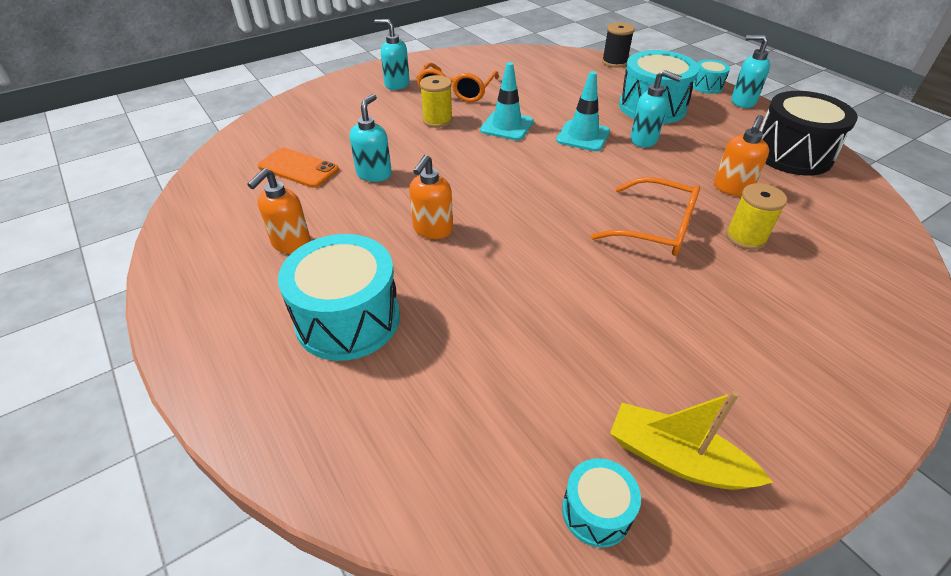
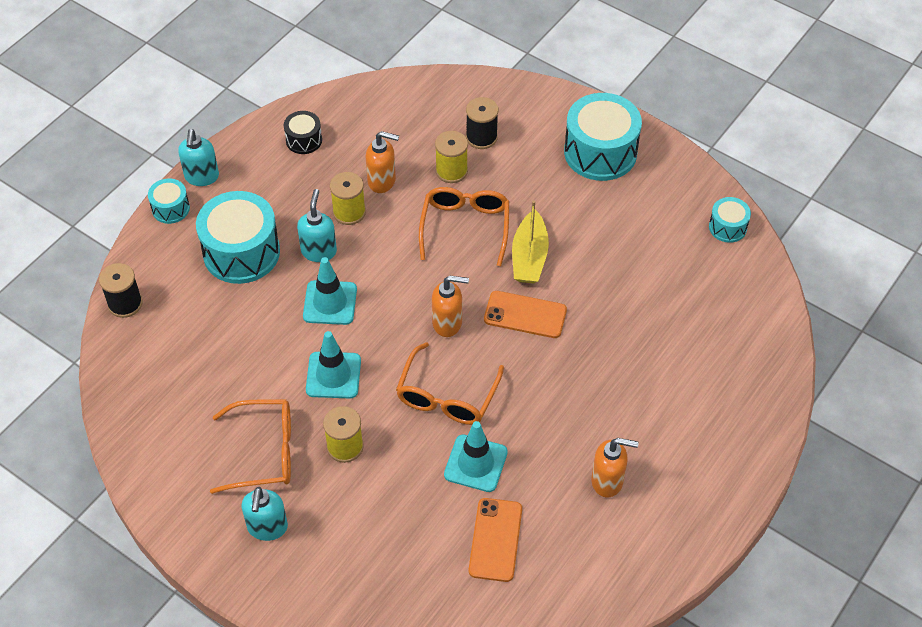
camera: 110 degrees left, 10 degrees up
(348, 319) = (665, 397): turquoise drum -> turquoise drum (600, 152)
(374, 174) = (475, 463): turquoise soap dispenser -> turquoise traffic cone
(432, 230) = (539, 381): orange soap dispenser -> orange soap dispenser (448, 323)
(451, 173) = (447, 396): none -> orange glasses
(519, 241) = (525, 315): none -> orange phone
(676, 459) = (677, 197): yellow boat -> yellow boat (529, 257)
(690, 162) = (349, 212): none -> yellow spool
(792, 154) = (304, 140): black drum -> black drum, size x0.50
(806, 274) = (481, 137): none -> black spool

